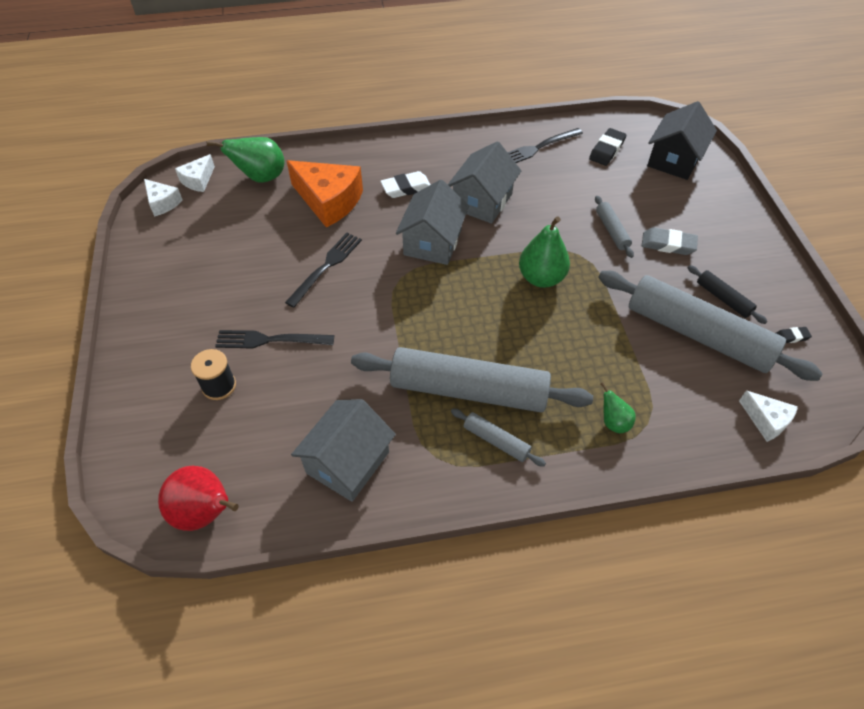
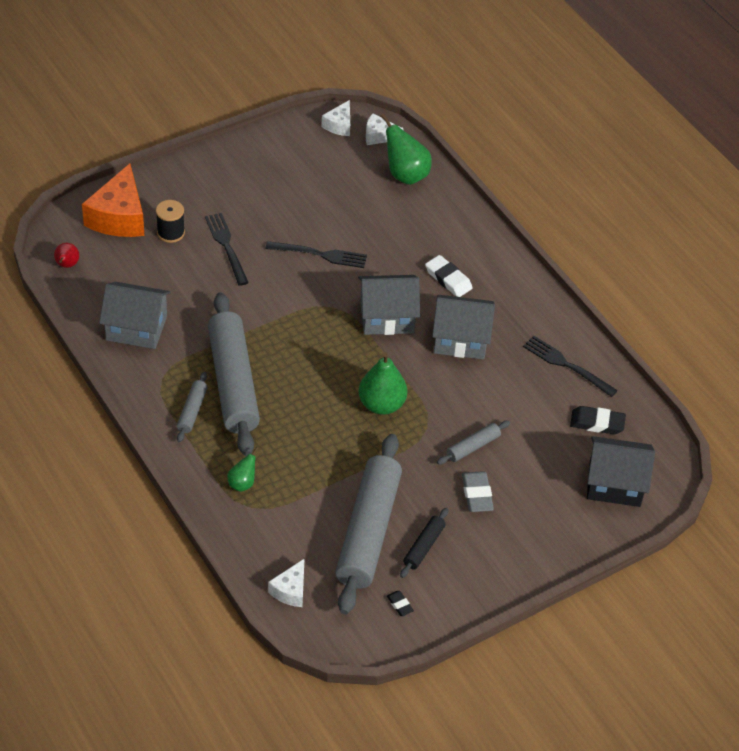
camera: 65 degrees right, 5 degrees down
(206, 512) = (67, 265): red pear -> red pear, size x0.54
(329, 201) = (400, 231): orange cheese -> orange cheese (119, 217)

